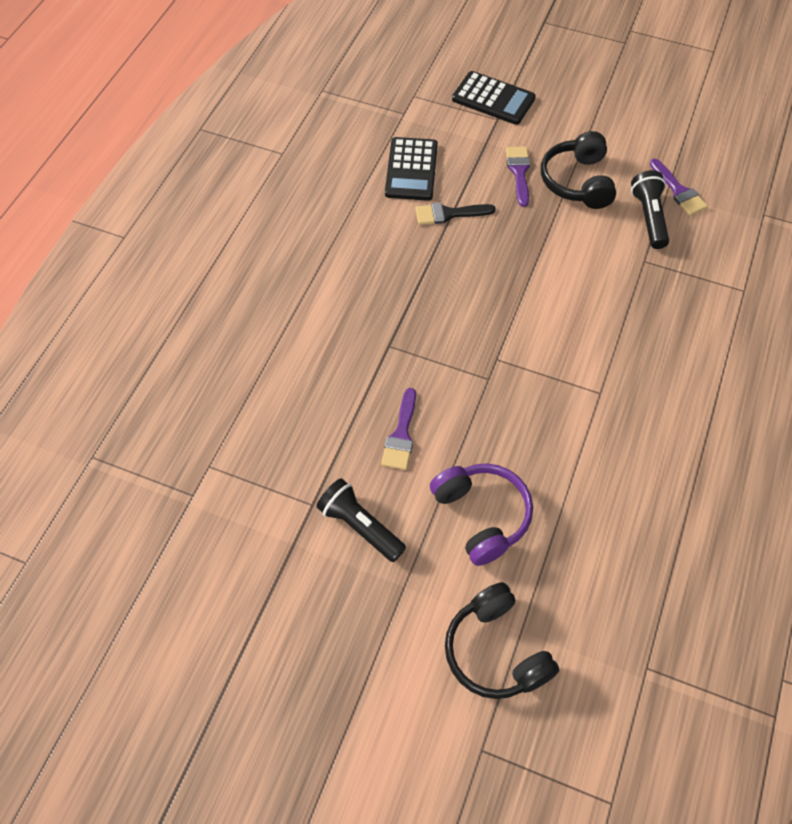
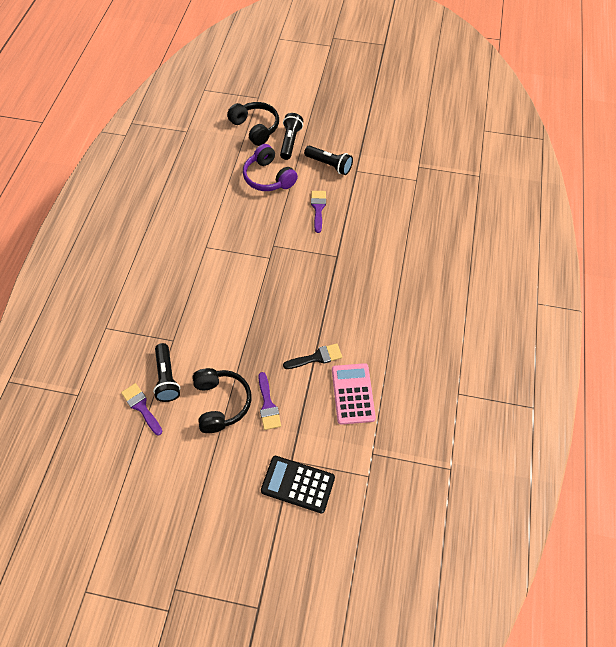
camera: 170 degrees right, 0 degrees up
(411, 169) = (353, 394): black calculator -> pink calculator
(427, 599) = (290, 142): none -> black flashlight

